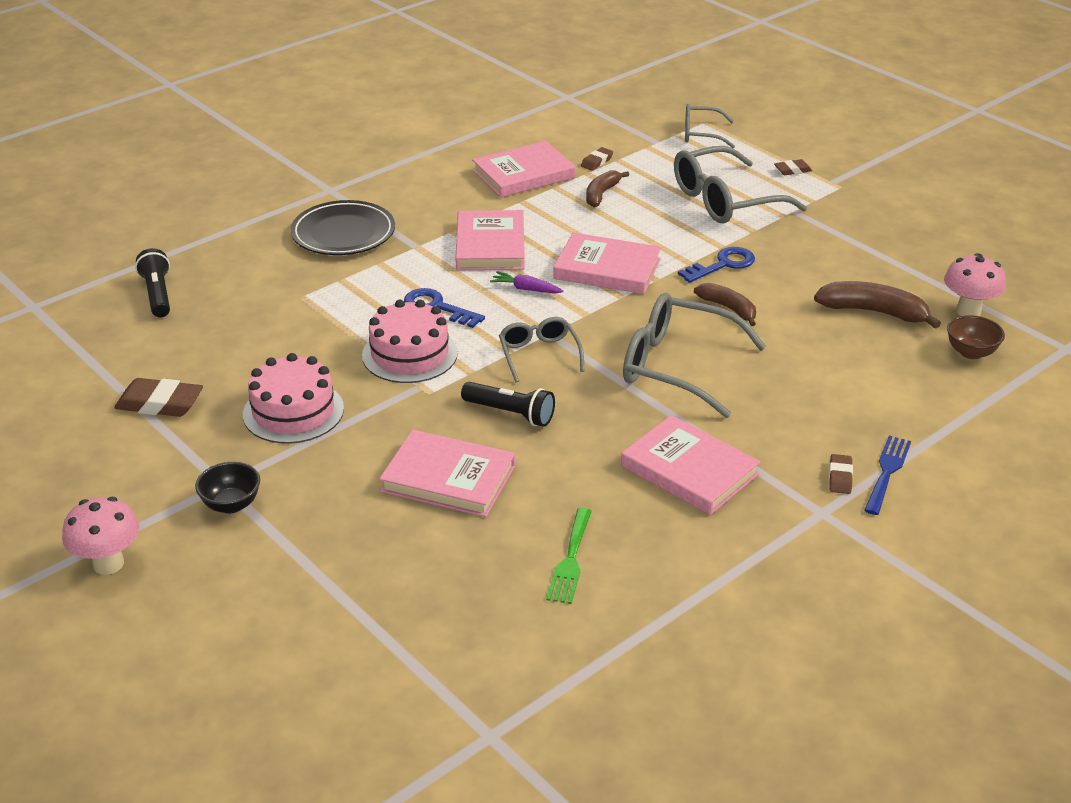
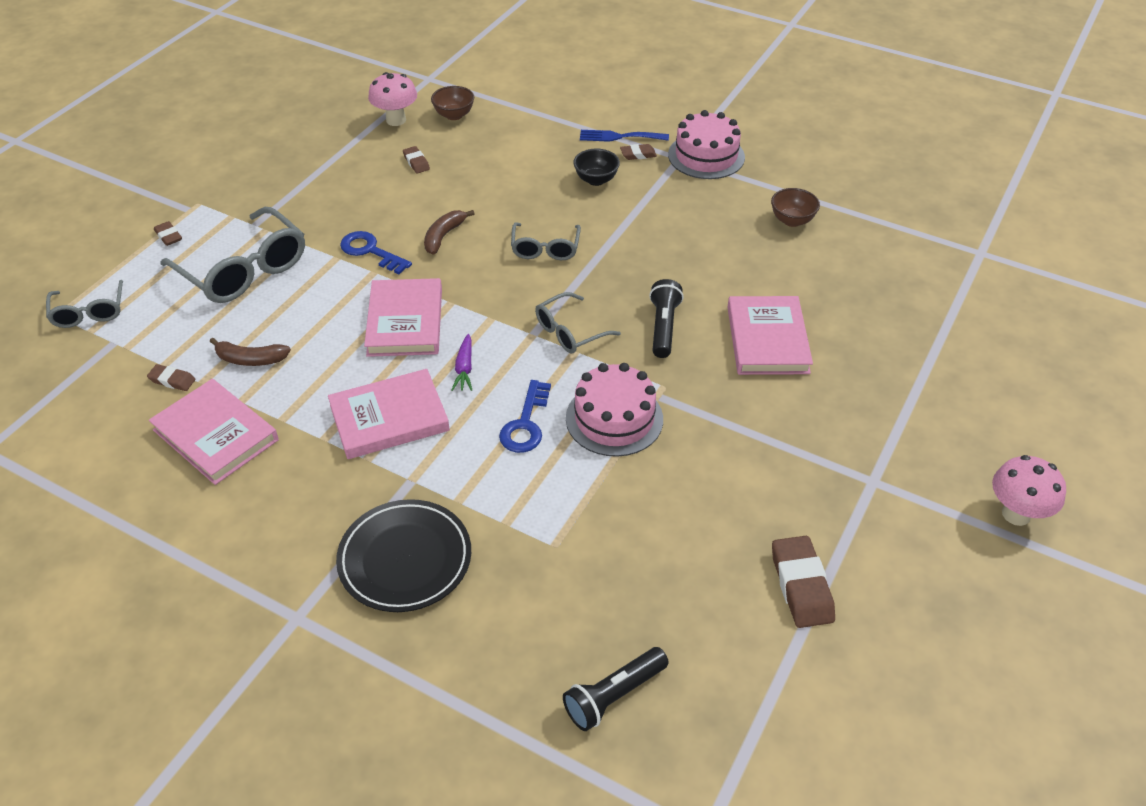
camera: 110 degrees left, 10 degrees up
(231, 505) = (892, 463): black bowl -> black bowl (596, 180)
(293, 411) = (747, 471): pink cake -> pink cake (706, 156)
(570, 560) = (808, 255): green fork -> none
(644, 570) = (792, 220): none -> brown bowl
(678, 367) = (545, 248): grey glasses -> grey glasses, size x0.57
(689, 470) = (674, 220): pink book -> none
(873, 312) = (416, 162): brown banana -> brown eraser

